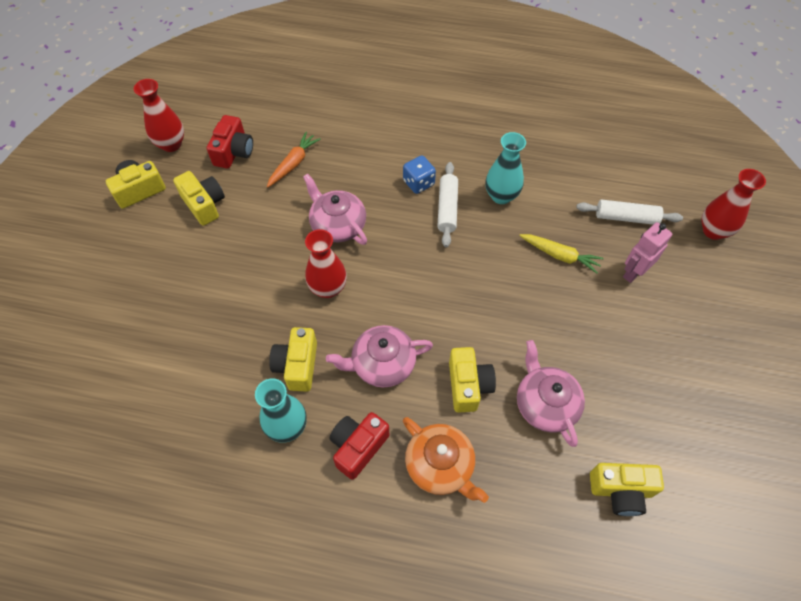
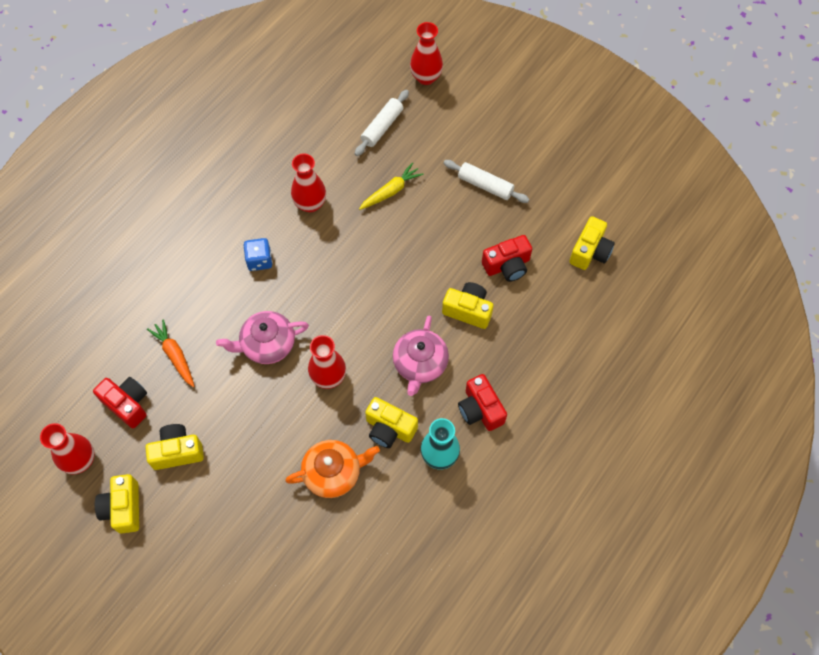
camera: 65 degrees left, 5 degrees up
(440, 465) = (521, 358): orange teapot -> orange teapot (333, 472)
(447, 208) = (299, 250): white rolling pin -> white rolling pin (485, 185)
(501, 196) = (310, 204): turquoise vase -> red vase
(545, 404) = (507, 265): pink teapot -> red camera
(633, 272) = (432, 150): pink robot -> none

